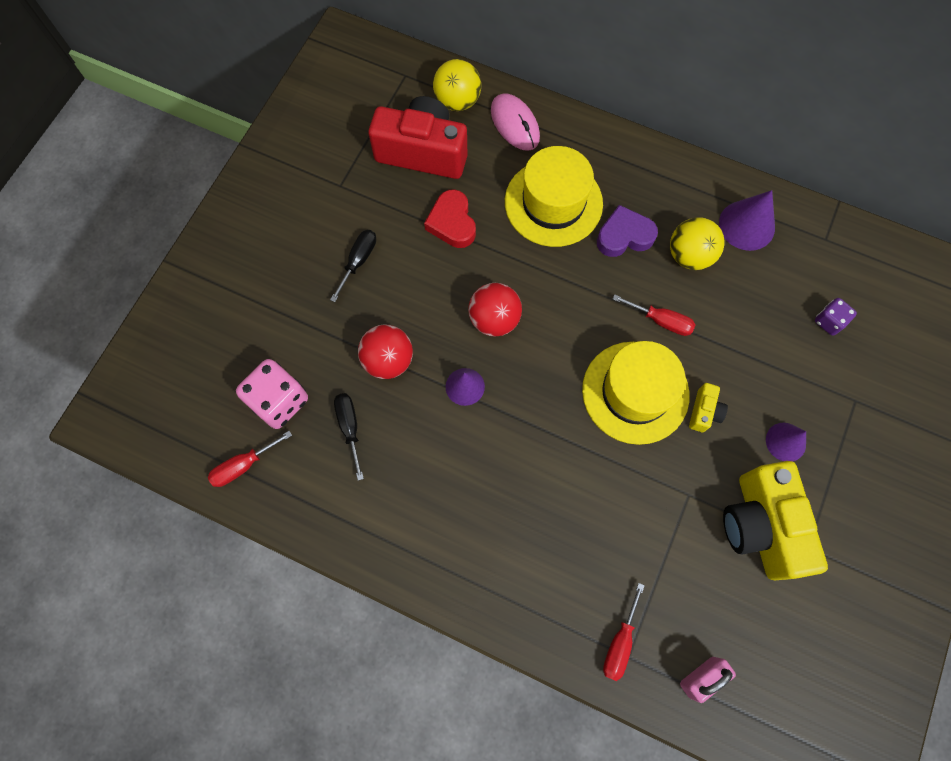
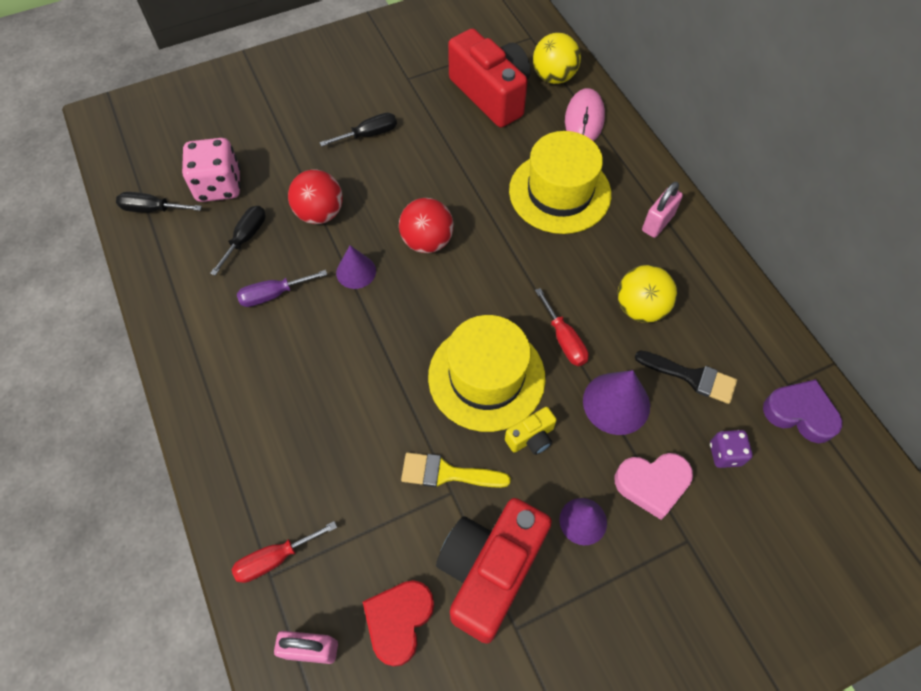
camera: 40 degrees right, 10 degrees down
(243, 465) = (152, 209): red screwdriver -> black screwdriver
(420, 456) = (273, 294): none -> purple screwdriver
(452, 223) = (464, 154): red heart -> red heart (399, 621)
(624, 236) = (596, 255): purple heart -> purple heart (800, 413)
(643, 176) = (657, 223): none -> pink padlock
(674, 484) = (447, 473): none -> yellow brush
(746, 225) = (718, 321): purple cone -> purple cone (616, 403)
(760, 526) = (489, 571): yellow camera -> red camera
(764, 282) = (691, 377): none -> black brush
(804, 380) = (652, 484): none -> pink heart

